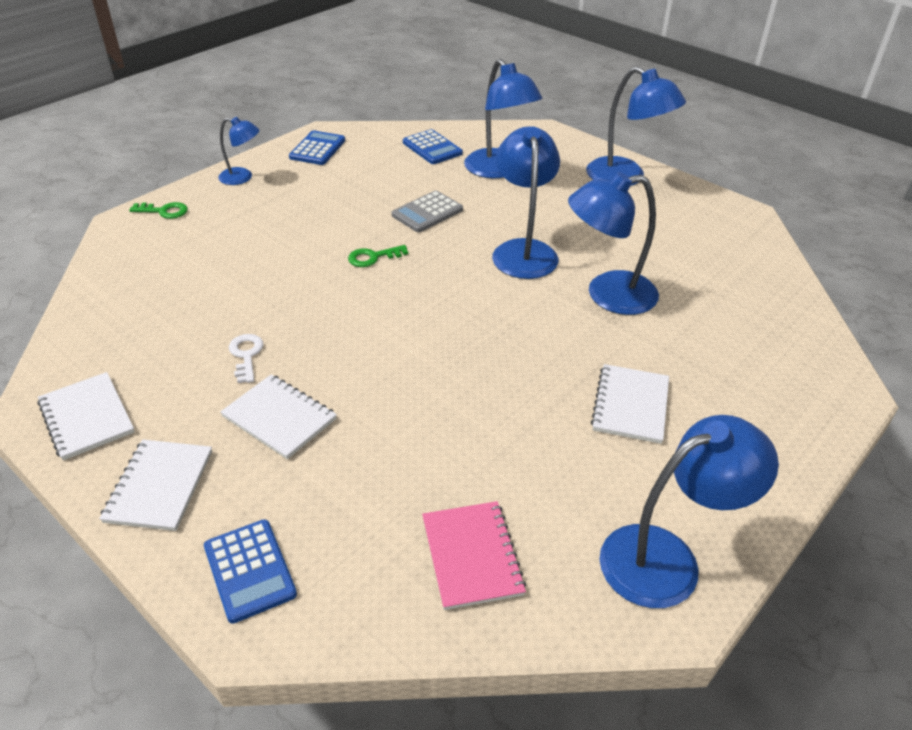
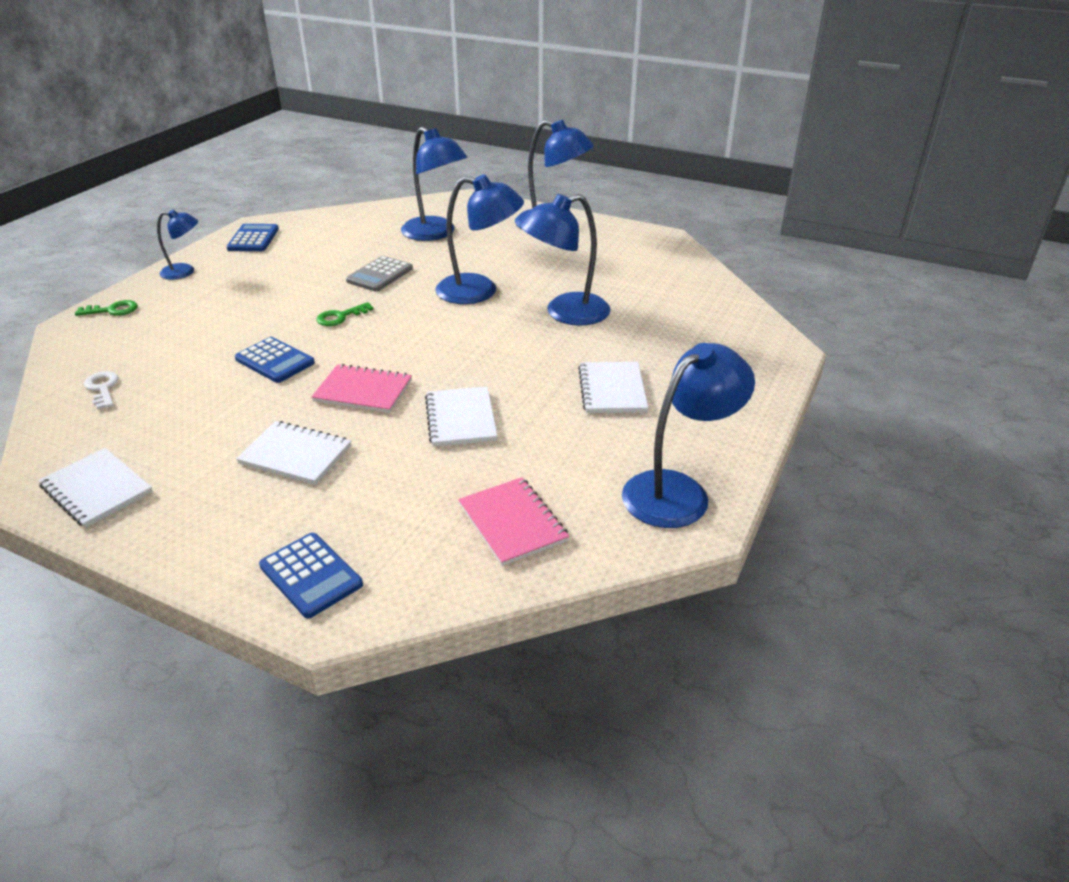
camera: 15 degrees left, 5 degrees down
(159, 486) = (195, 529): white notebook -> white notebook (461, 418)
(246, 355) = (244, 412): white key -> white key (102, 388)
(368, 353) = (363, 391): none -> pink notebook
(432, 148) = (366, 224): blue calculator -> blue calculator (275, 361)
(523, 250) = (479, 291): blue lamp -> blue lamp turned 120 degrees clockwise

